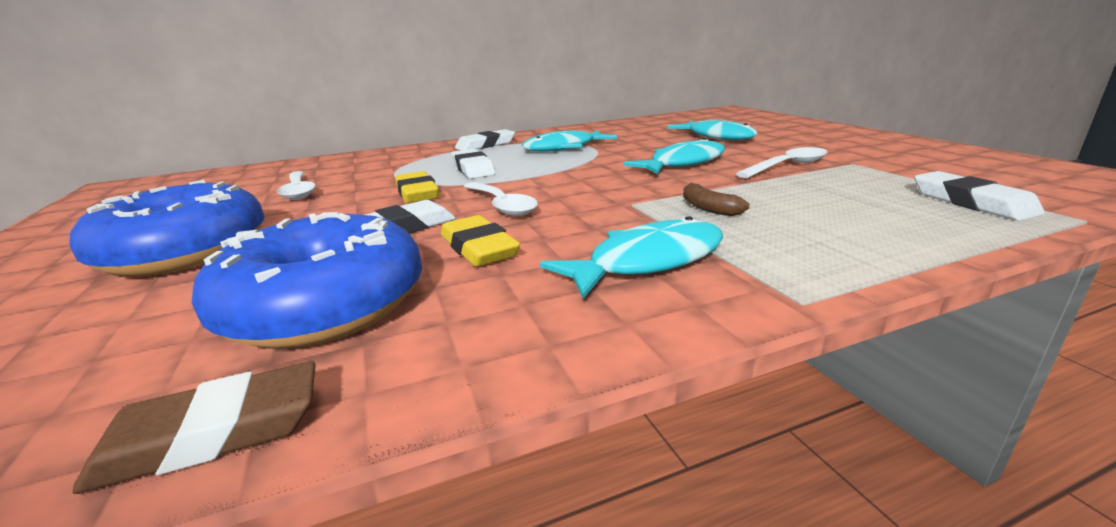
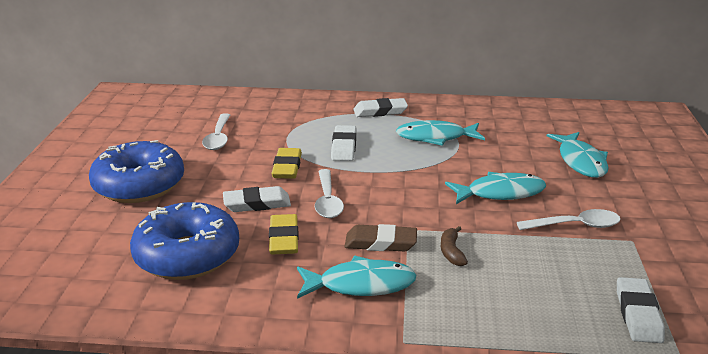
camera: 25 degrees right, 5 degrees up
(213, 434) = (123, 309): brown eraser -> brown eraser (380, 243)

